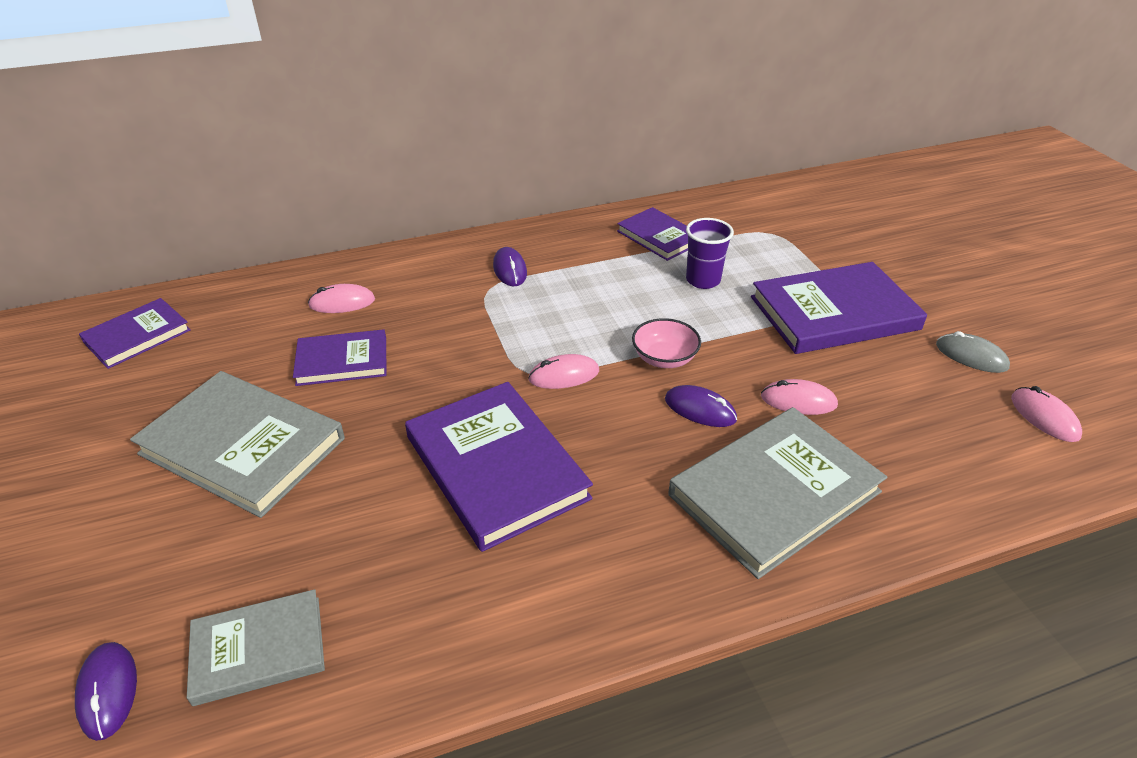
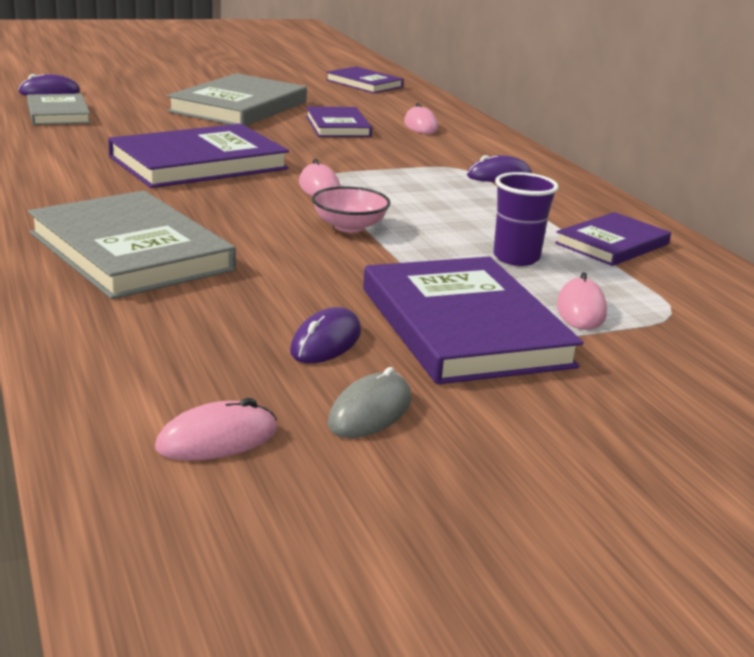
camera: 85 degrees right, 15 degrees down
(700, 409) = (262, 234): purple mouse -> purple mouse (326, 342)
(798, 401) = (272, 280): pink mouse -> pink mouse (581, 310)

